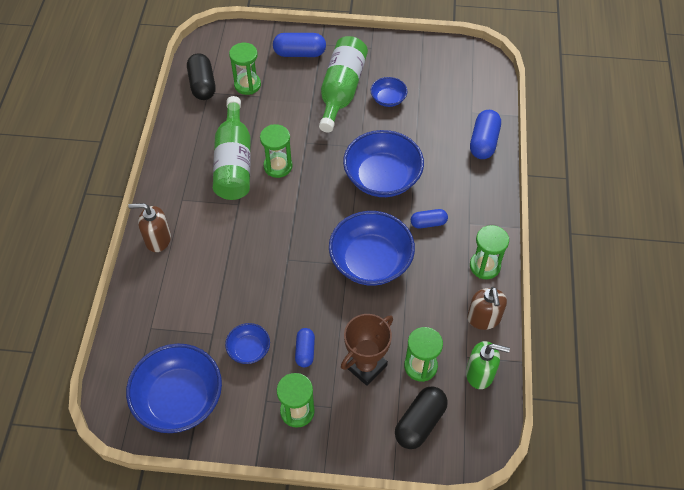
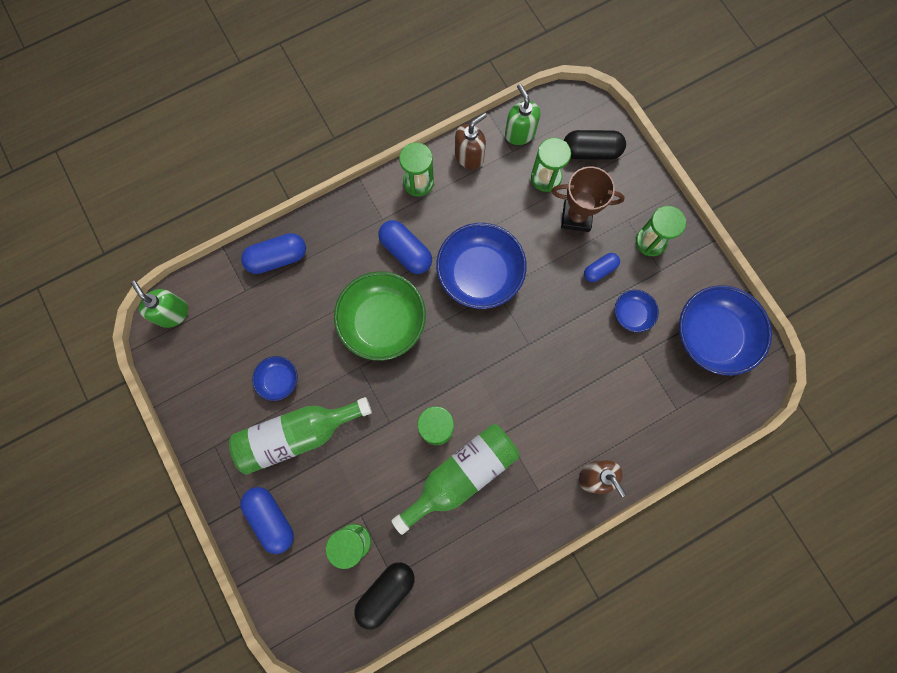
camera: 125 degrees left, 20 degrees up
(382, 178) = (383, 322): blue bowl -> green bowl
(428, 223) = (406, 252): blue capsule -> blue capsule, size x1.62
(484, 67) = (172, 313): none -> green soap dispenser

